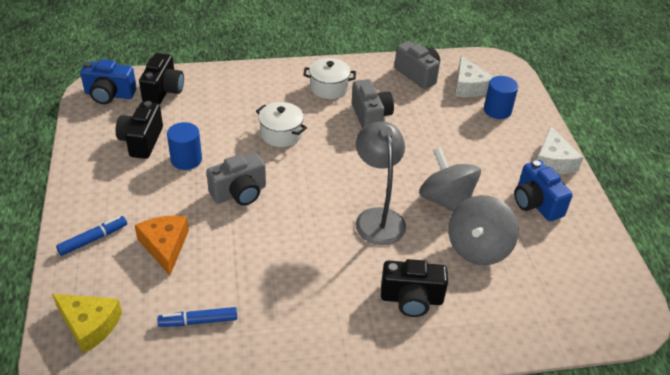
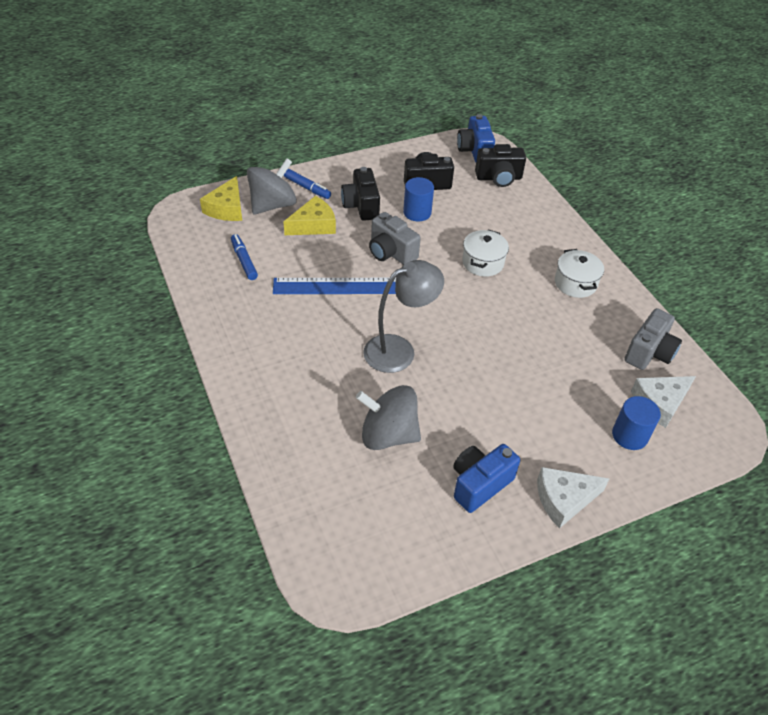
camera: 75 degrees right, 5 degrees up
(165, 246) = (313, 225): orange cheese -> yellow cheese
(274, 243) = (340, 286): none -> blue ruler
(370, 117) = (547, 323): grey camera -> none
(411, 299) = (304, 388): black camera -> black camera (361, 206)
(446, 200) = (447, 401): grey spinning top -> grey spinning top (273, 205)

